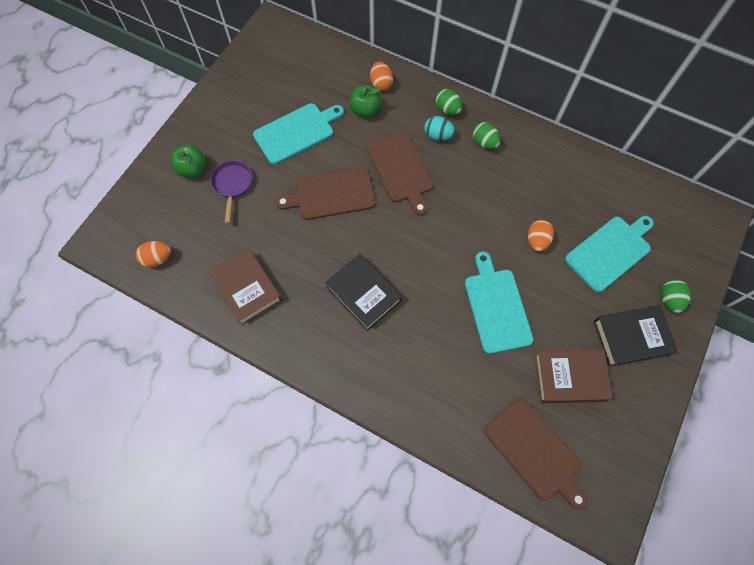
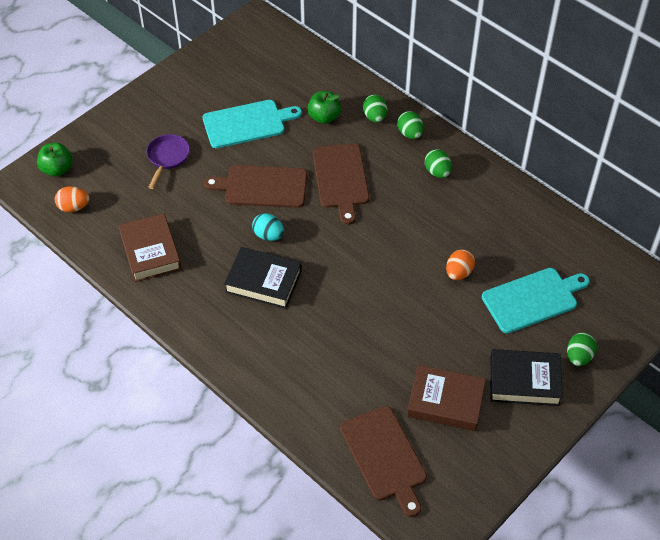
camera: 15 degrees right, 15 degrees down
(193, 169) = (133, 136): green apple -> green apple (57, 169)
(363, 294) = (263, 281): black book -> black book turned 45 degrees counterclockwise
(381, 84) = (349, 96): orange egg -> none
(411, 100) = (375, 117): none -> green egg
(438, 136) = (391, 155): turquoise egg -> turquoise egg (268, 235)
(496, 307) = (394, 322): turquoise cutting board -> none

